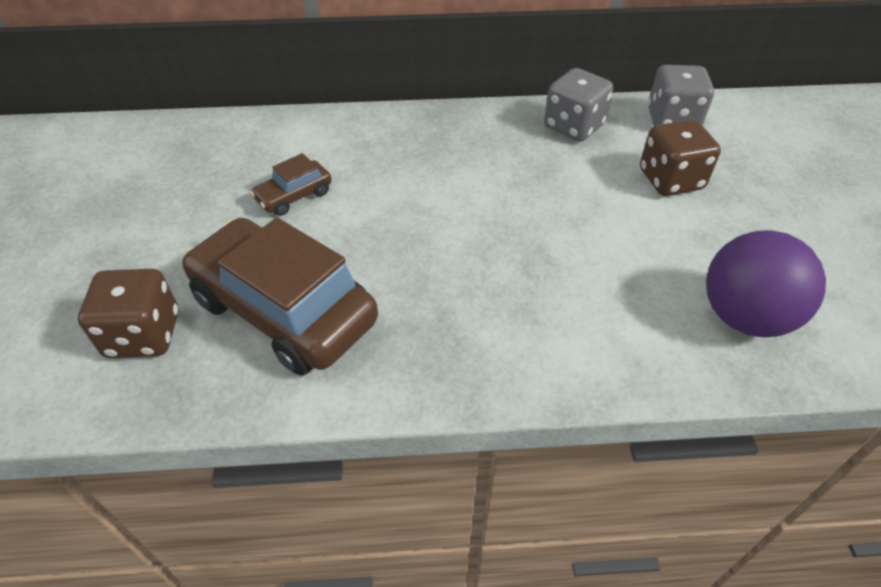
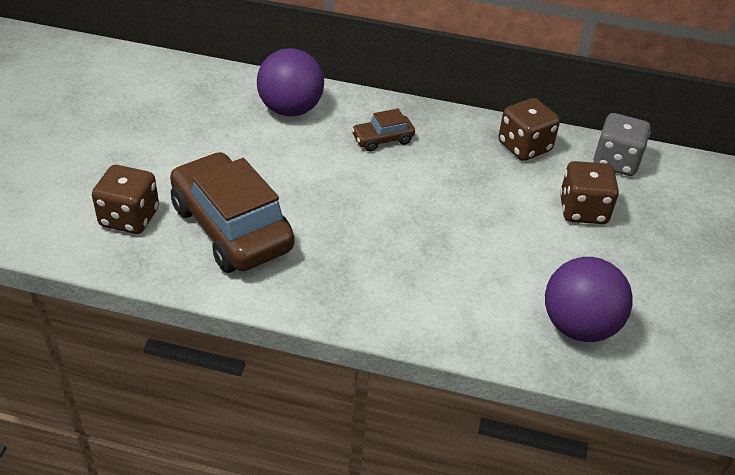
camera: 15 degrees right, 5 degrees down
(294, 196) = (270, 147): brown car -> brown car (382, 139)
(300, 146) = (290, 109): none -> purple ball
(573, 126) = (524, 147): grey dice -> brown dice

